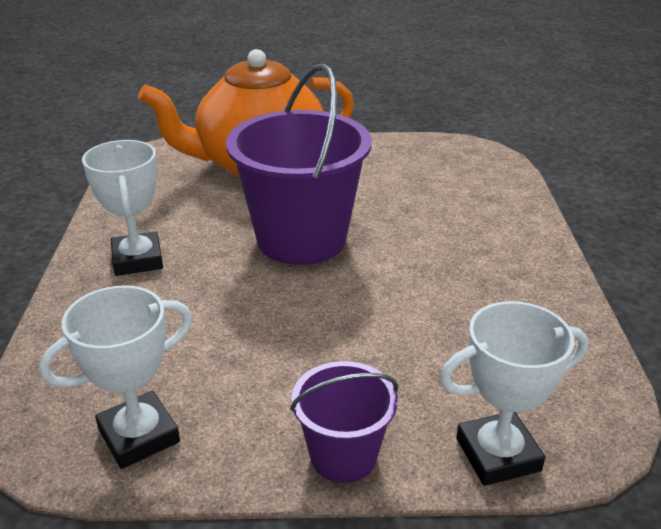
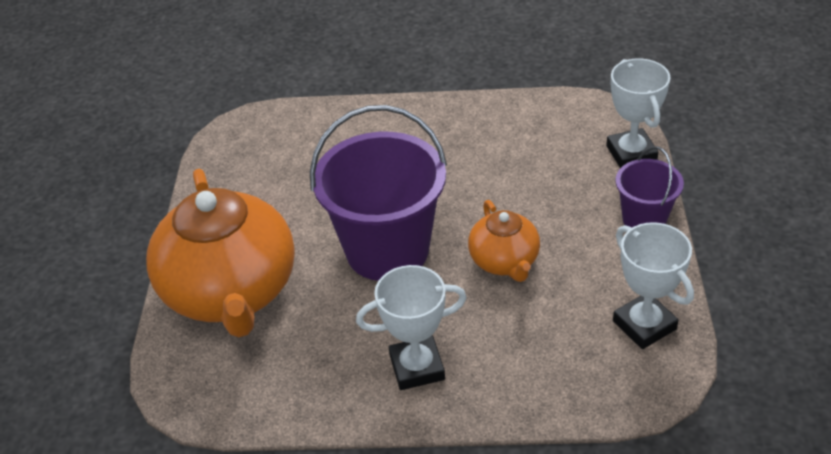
camera: 85 degrees left, 10 degrees up
(274, 318) = (504, 261): none -> orange teapot

